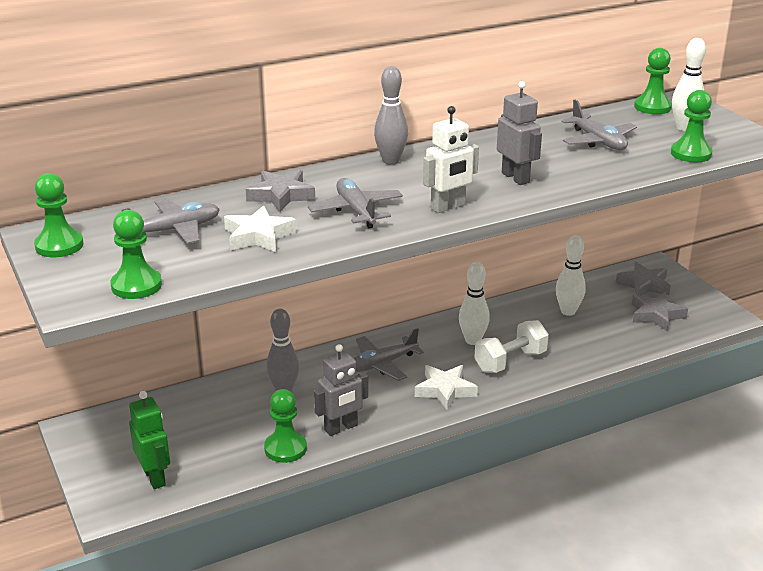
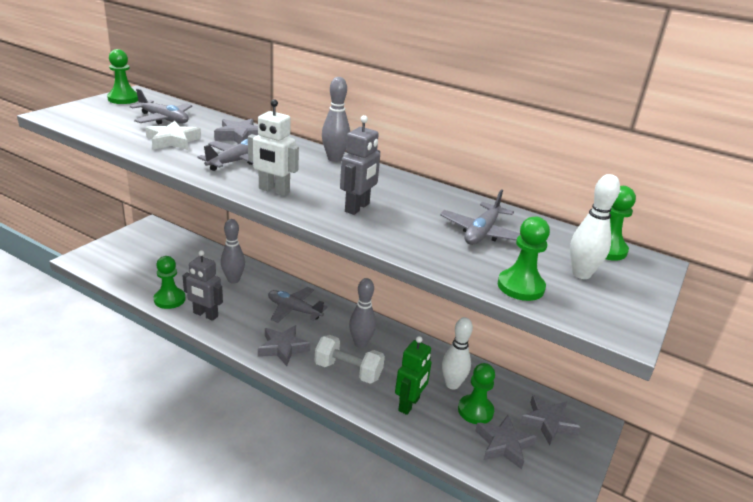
camera: 55 degrees right, 0 degrees up
(136, 285) = (82, 123): green pawn -> green pawn (475, 411)
(155, 477) = (116, 263): green robot -> green robot (409, 404)
(445, 390) = (283, 348): white star -> grey star
(472, 340) = (360, 343): white bowling pin -> grey bowling pin

